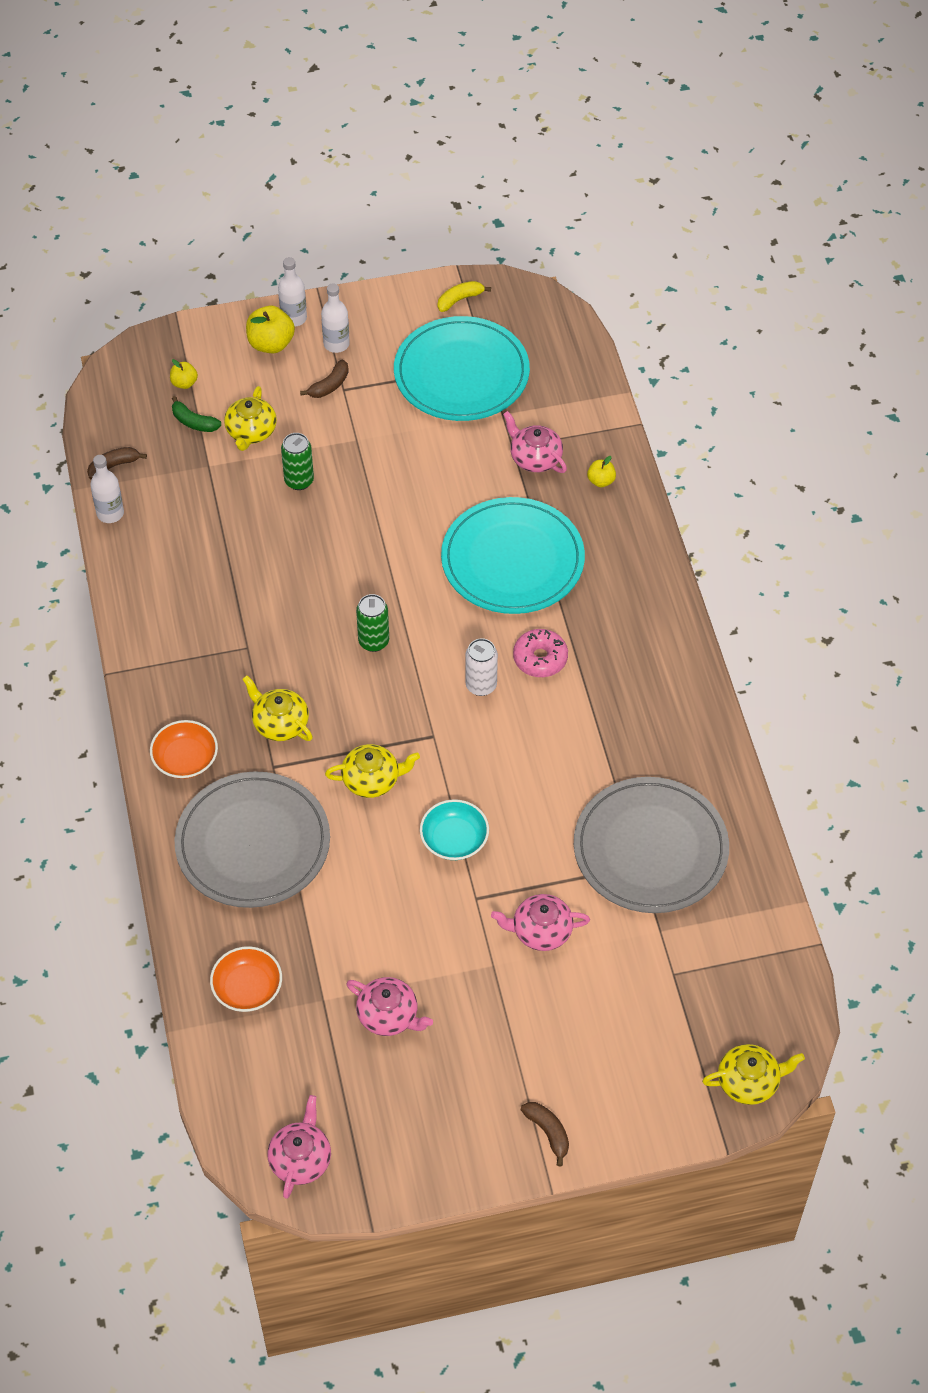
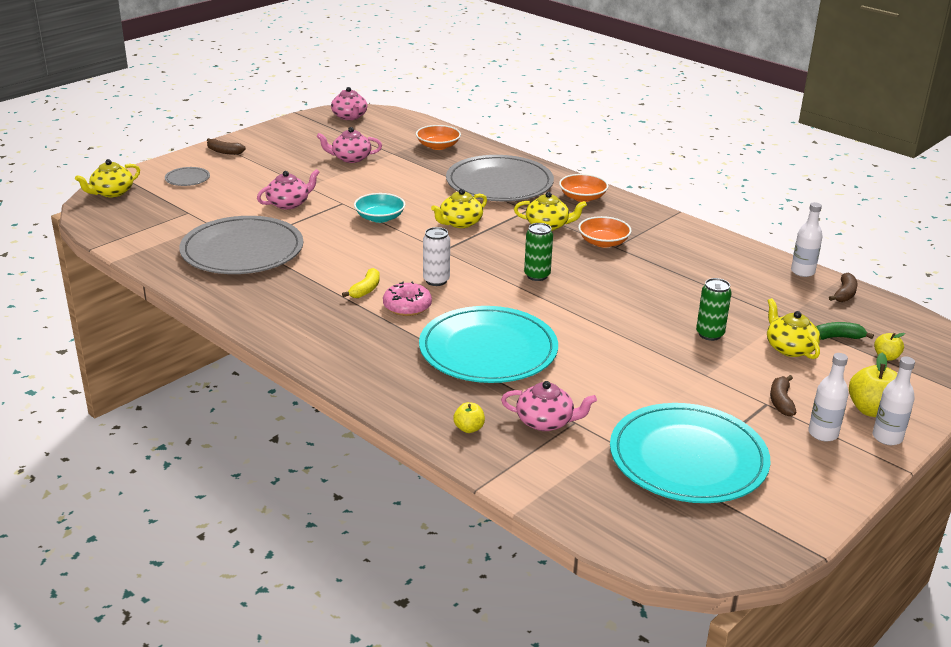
camera: 145 degrees right, 25 degrees down
(251, 661) = (603, 242): none -> orange bowl
(459, 299) = (775, 523): yellow banana -> yellow banana (365, 290)
(635, 1071) = (187, 179): none -> grey plate

